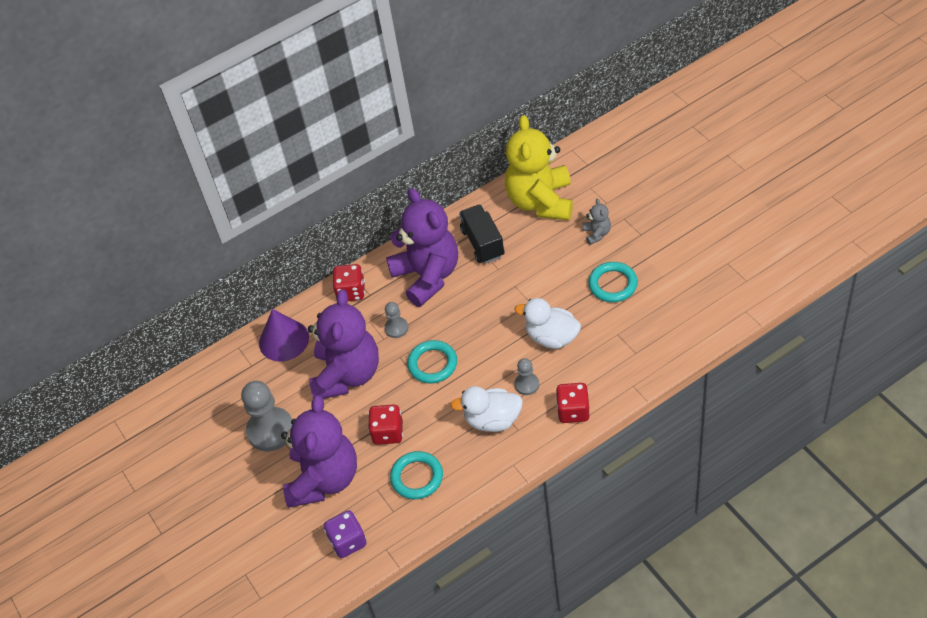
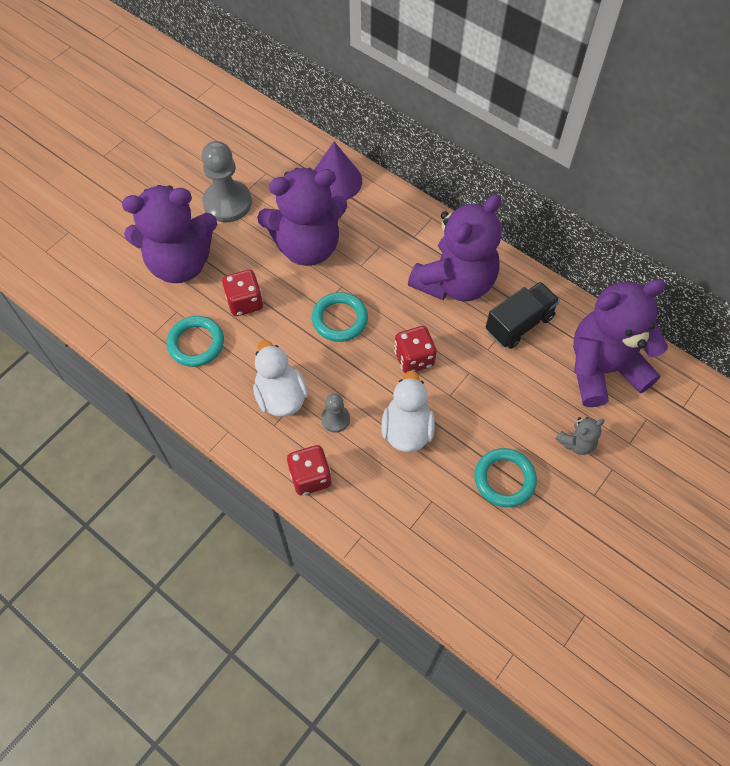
camera: 65 degrees right, 10 degrees up
(348, 542) = (113, 304): purple dice -> none
(351, 292) = (412, 219): red dice -> red dice (414, 358)
(396, 328) = (377, 273): grey pawn -> none
(541, 201) = (603, 369): yellow teddy bear -> purple teddy bear

